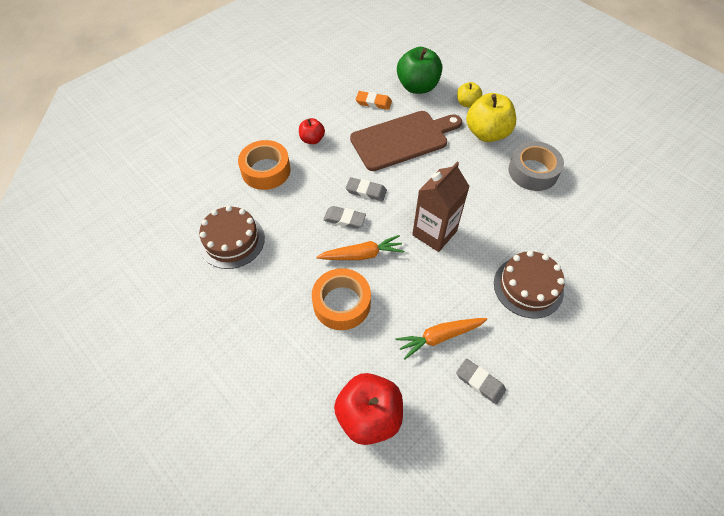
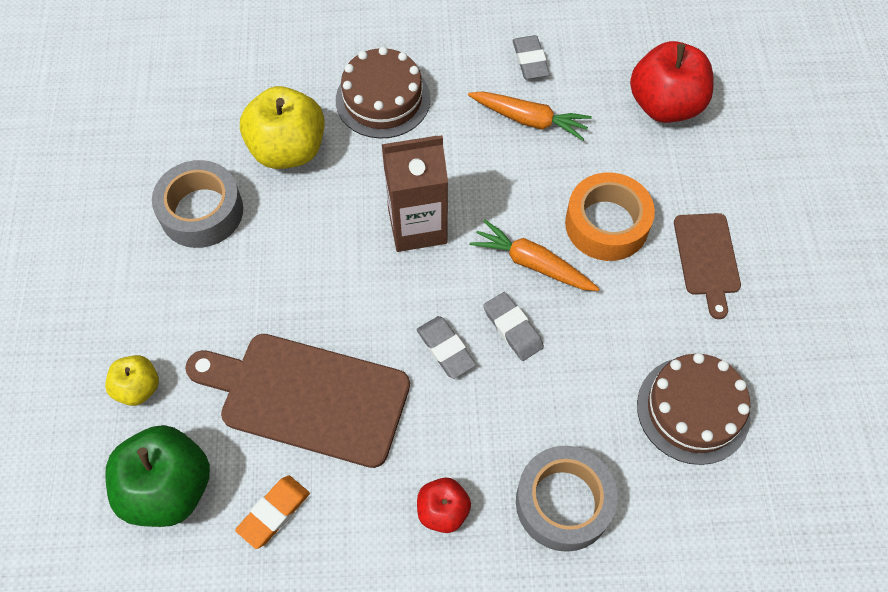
camera: 140 degrees left, 5 degrees up
(266, 170) = (563, 502): orange tape -> grey tape
(272, 323) = (707, 258): none -> brown cutting board
(373, 102) = (274, 513): orange eraser -> orange eraser turned 75 degrees clockwise
(487, 133) = (181, 312): yellow apple -> yellow apple (288, 150)

